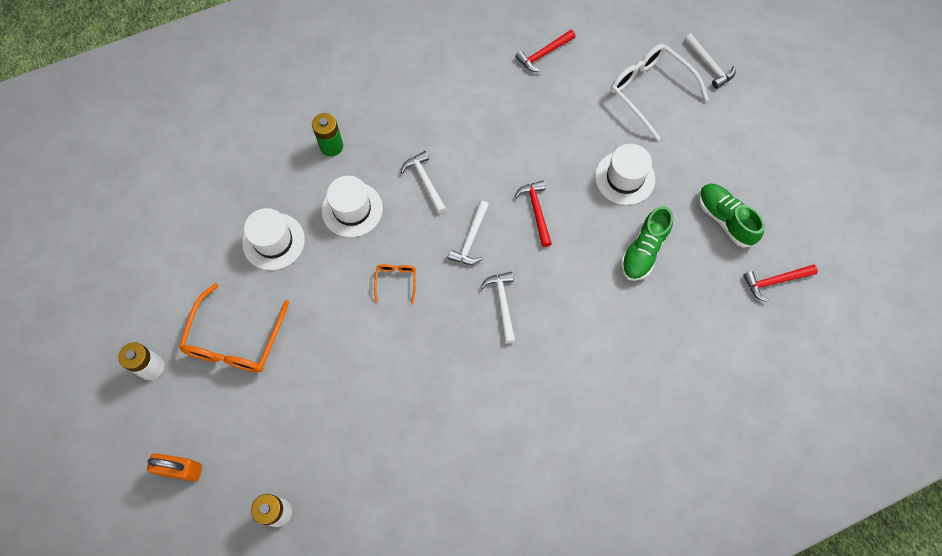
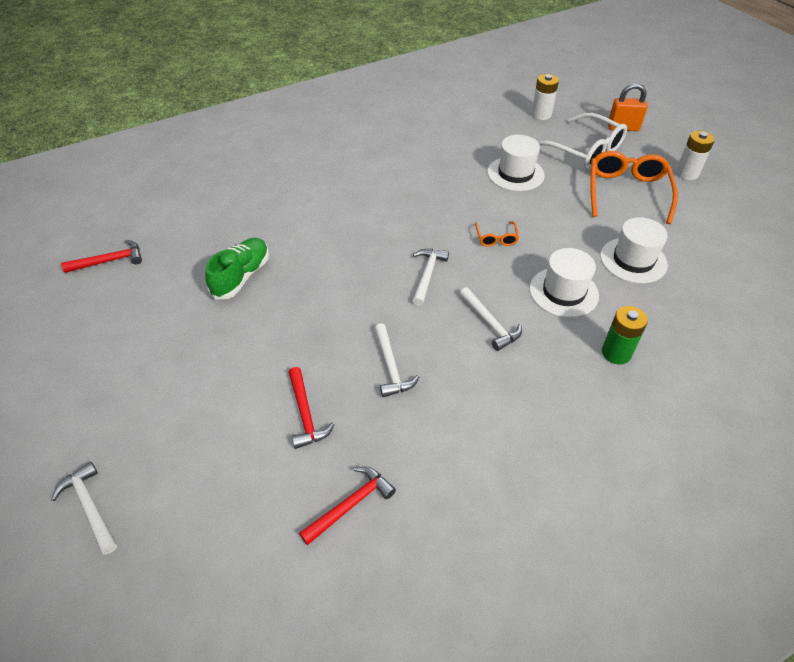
camera: 175 degrees right, 20 degrees down
(502, 303) = (388, 229): white hammer -> white hammer (391, 367)
(536, 211) = (357, 304): red hammer -> red hammer (305, 414)
(624, 178) = (250, 343): white hat -> white hat (515, 174)
(649, 91) = (194, 457): white glasses -> white glasses (585, 151)
(725, 219) = (142, 310): green shoe -> none

